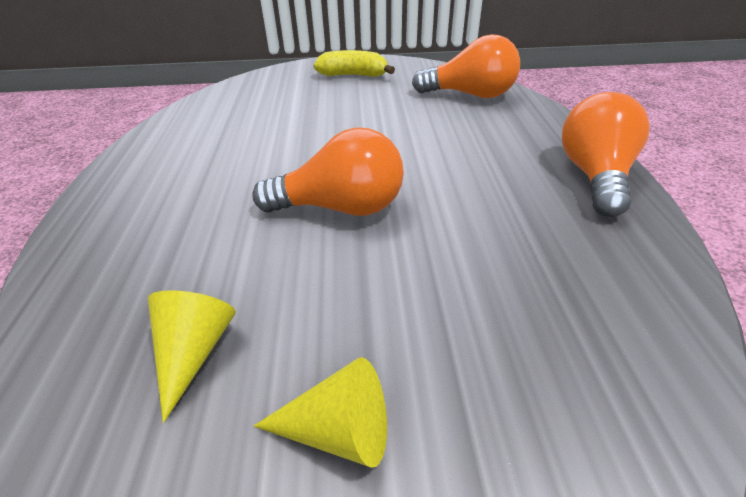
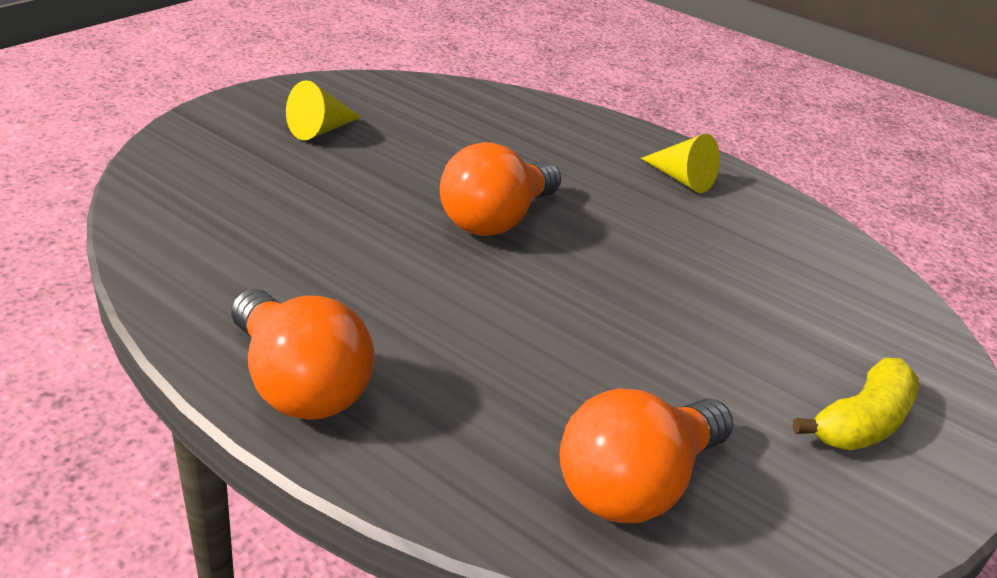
camera: 125 degrees right, 5 degrees down
(194, 352) = (434, 122): yellow cone -> yellow cone (681, 179)

